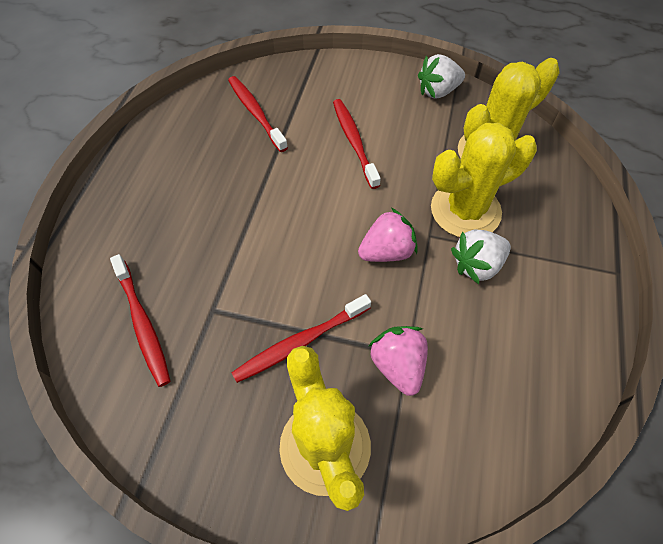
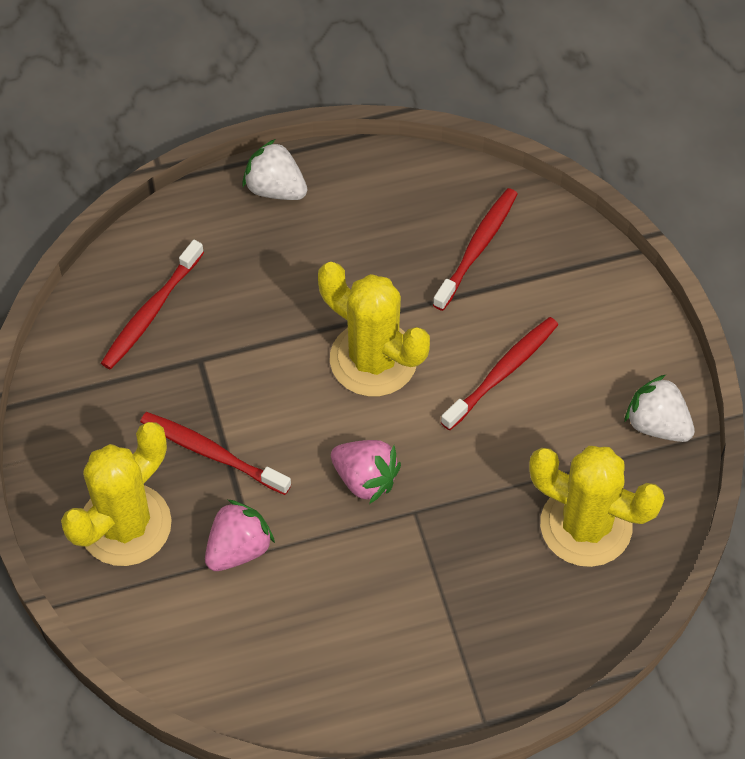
camera: 60 degrees right, 0 degrees up
(465, 210) = (474, 534): yellow cactus -> yellow cactus (373, 359)
(477, 265) = (403, 574): white strawberry -> white strawberry (275, 189)

